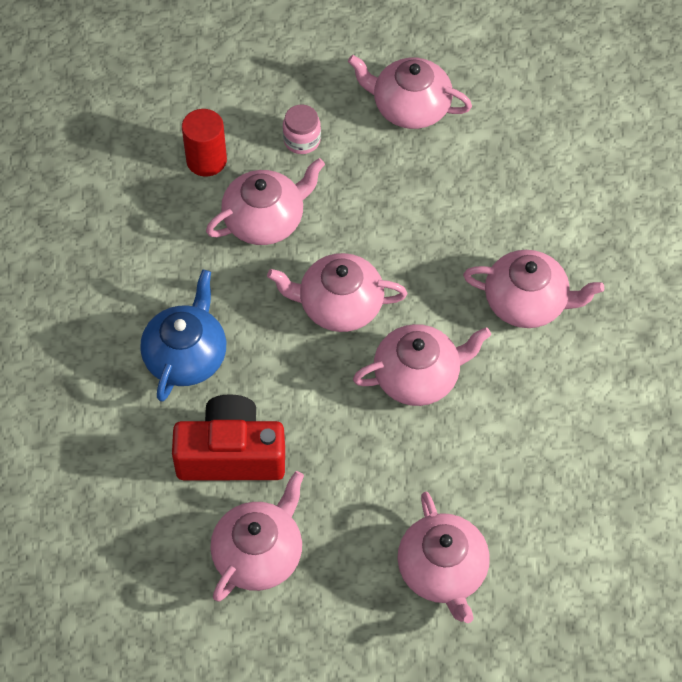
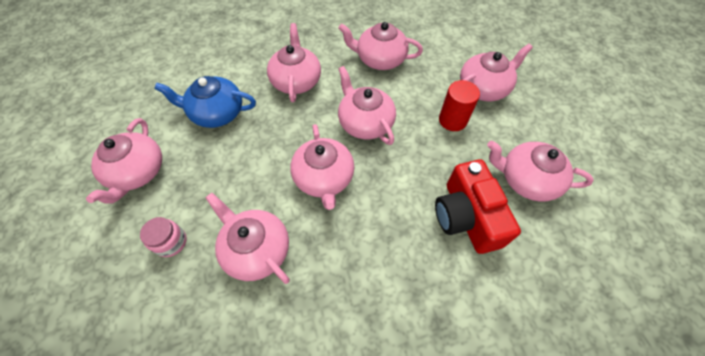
camera: 105 degrees left, 0 degrees up
(186, 356) = (399, 274): blue teapot -> blue teapot (217, 113)
(206, 160) = (196, 320): red cylinder -> red cylinder (452, 120)
(548, 433) = (380, 59): none -> pink teapot

